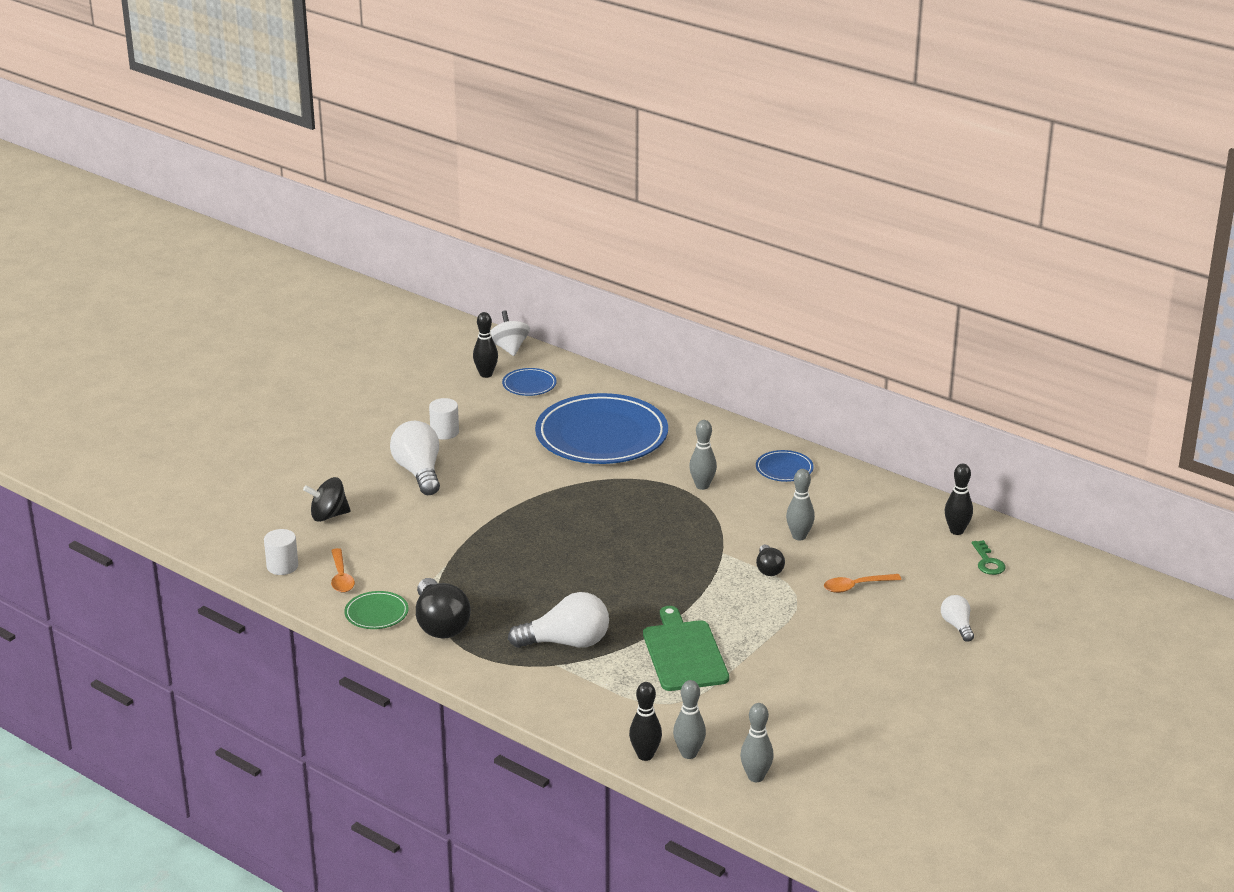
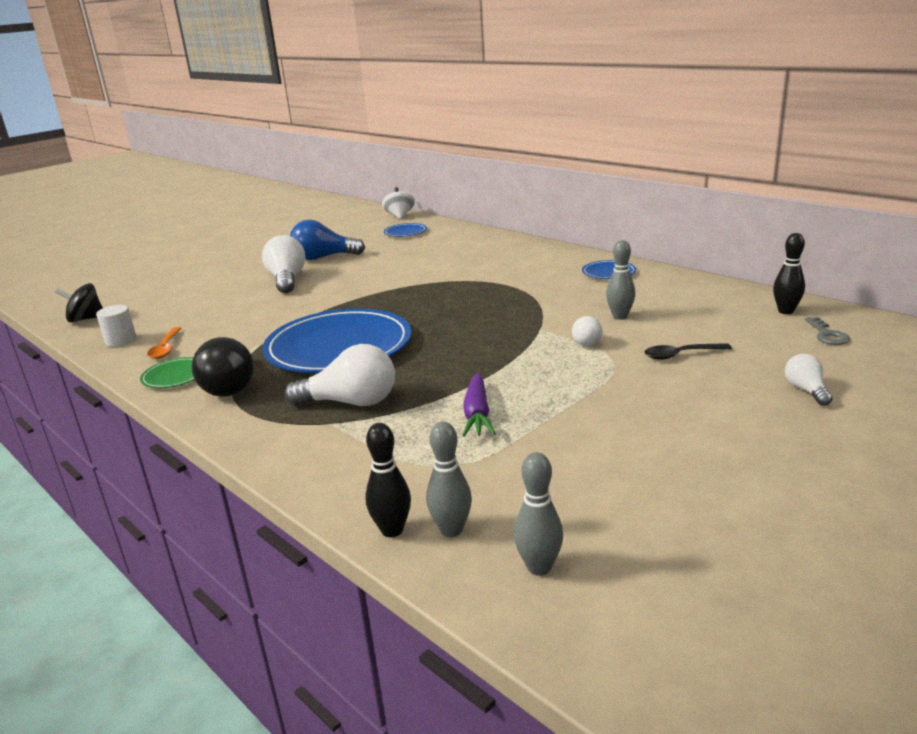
camera: 10 degrees right, 5 degrees down
(328, 515) = (191, 307): black spinning top -> black spinning top (86, 319)
(444, 432) = (323, 258): white cylinder -> blue light bulb
(486, 374) = (375, 228): black bowling pin -> none
(601, 435) = (451, 257): blue plate -> blue plate (339, 347)
(684, 653) = (477, 414): green cutting board -> purple carrot
(702, 486) = (530, 284): grey bowling pin -> none
(768, 569) = (586, 341): black light bulb -> white light bulb
(856, 586) = (680, 355): orange spoon -> black spoon
(988, 562) = (827, 334): green key -> grey key

